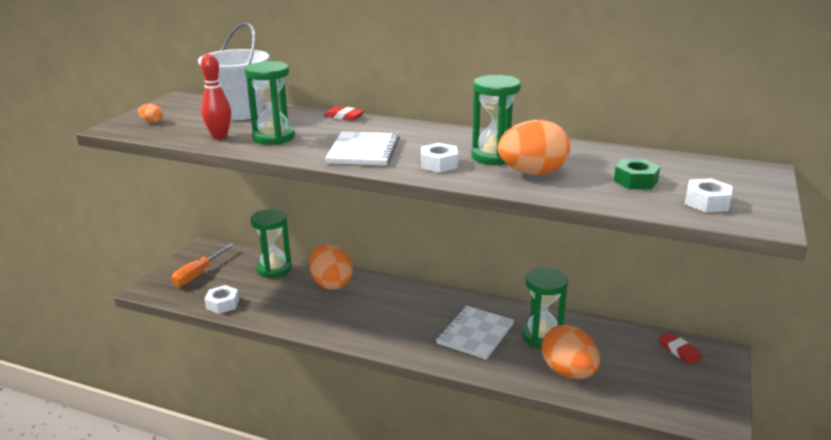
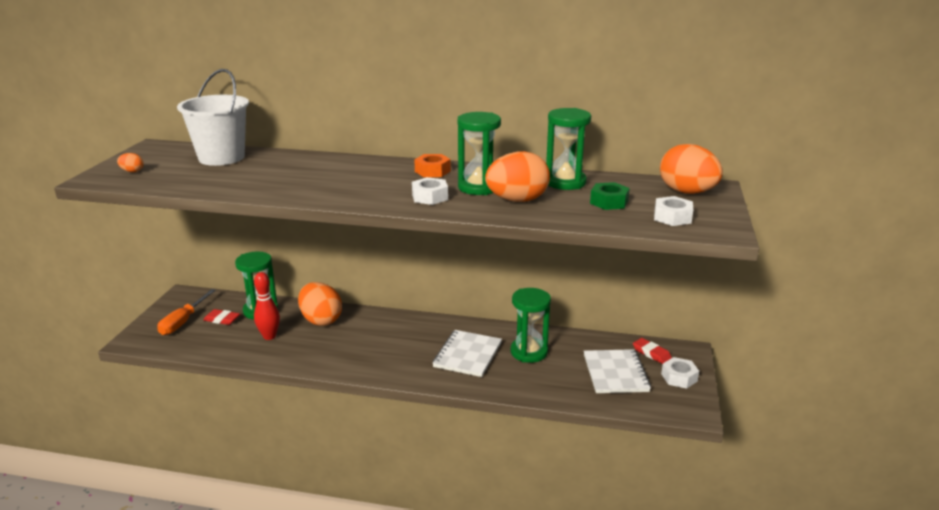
camera: 10 degrees left, 0 degrees up
(219, 137) = (208, 183): red bowling pin -> red bowling pin (269, 336)
(222, 304) = (214, 348): white nut -> white nut (679, 377)
(273, 137) = (263, 180): green hourglass -> green hourglass (565, 182)
(344, 116) = (327, 157): red eraser -> red eraser (222, 319)
(363, 151) = (355, 189): white notebook -> white notebook (615, 373)
(448, 137) = (432, 171): none -> orange nut
(568, 372) = (557, 381): orange egg -> orange egg (687, 192)

